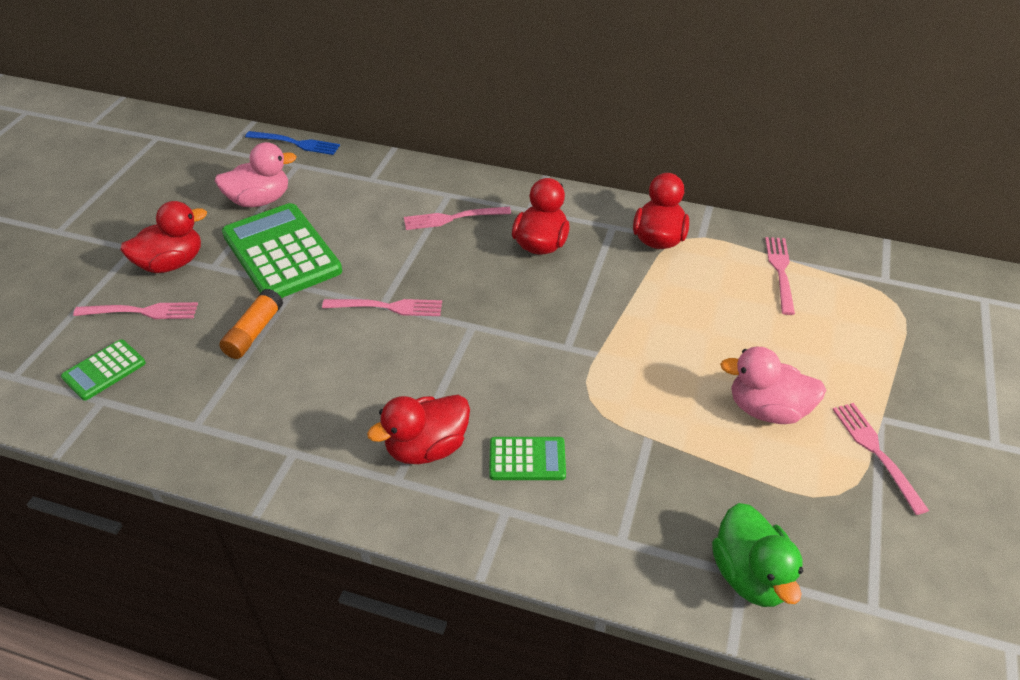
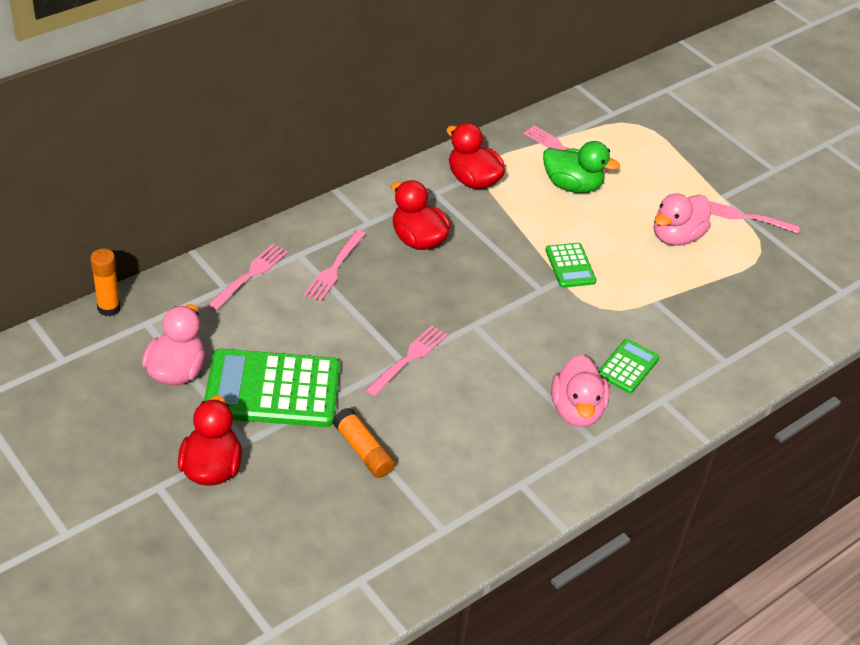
camera: 60 degrees left, 0 degrees up
(104, 370) = (321, 566): green calculator -> green calculator (570, 266)
(141, 312) = (263, 513): pink fork -> pink fork (250, 275)
(296, 143) = (109, 308): blue fork -> orange glue stick
(427, 448) = (576, 410): red duck -> pink duck
(750, 576) = (789, 323): green duck -> green duck (572, 185)

